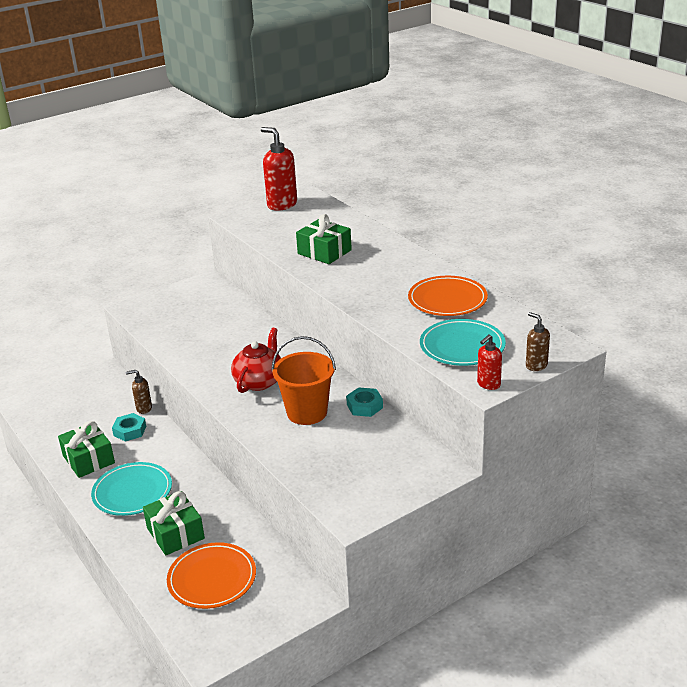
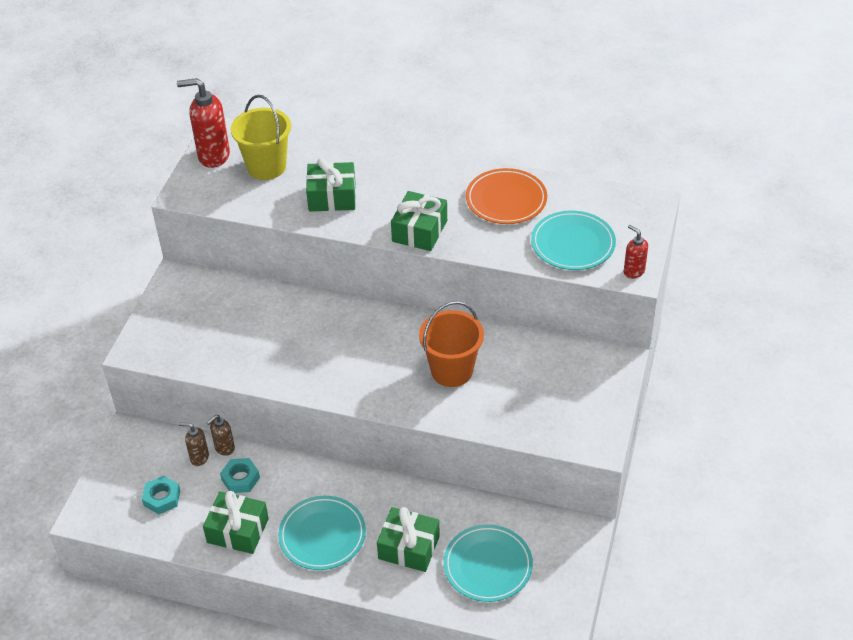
camera: 40 degrees left, 15 degrees up
(212, 579) = (487, 565): orange plate -> turquoise plate
(259, 381) = (372, 362): red teapot -> none
(306, 221) = (266, 167): none -> yellow bucket
(356, 293) = (419, 231): none -> green gift
(364, 406) = (492, 337): turquoise nut -> turquoise nut (162, 498)
(488, 384) = (633, 271): red soap dispenser -> red soap dispenser turned 135 degrees clockwise
(536, 365) = (647, 234): brown soap dispenser -> brown soap dispenser (199, 457)

